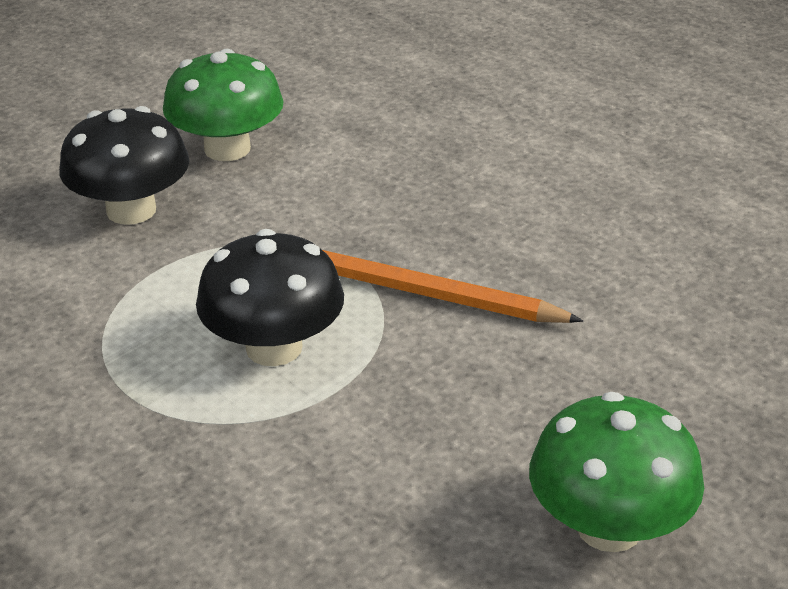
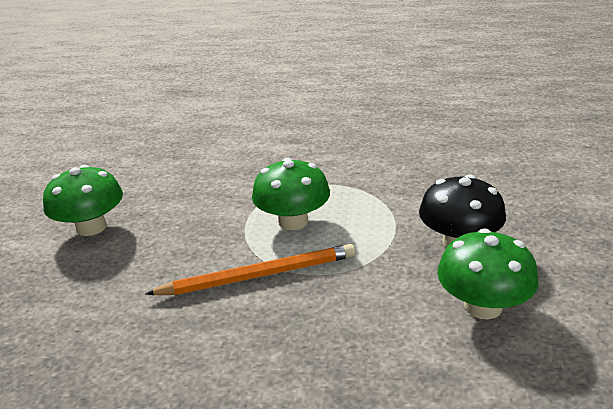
camera: 145 degrees right, 5 degrees down
(274, 347) = (293, 221): black mushroom -> green mushroom

